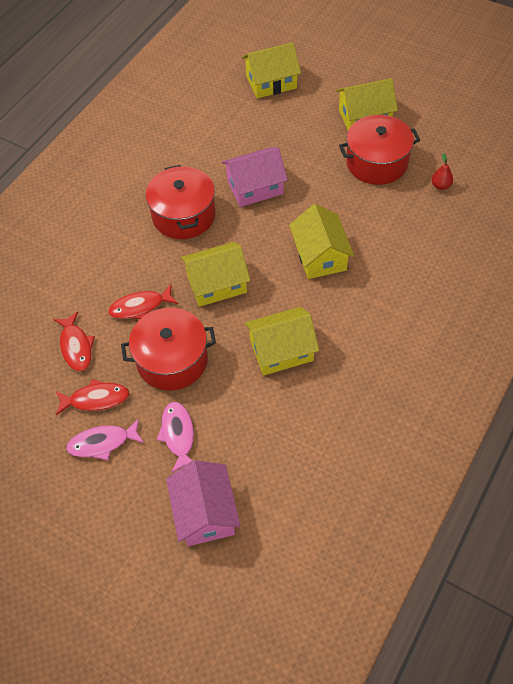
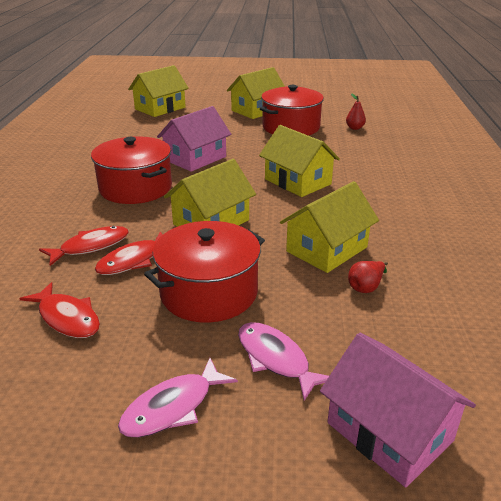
camera: 30 degrees left, 25 degrees down
(96, 399) = (130, 361): red fish -> red fish (91, 247)
(280, 400) = (366, 287): none -> red pear

